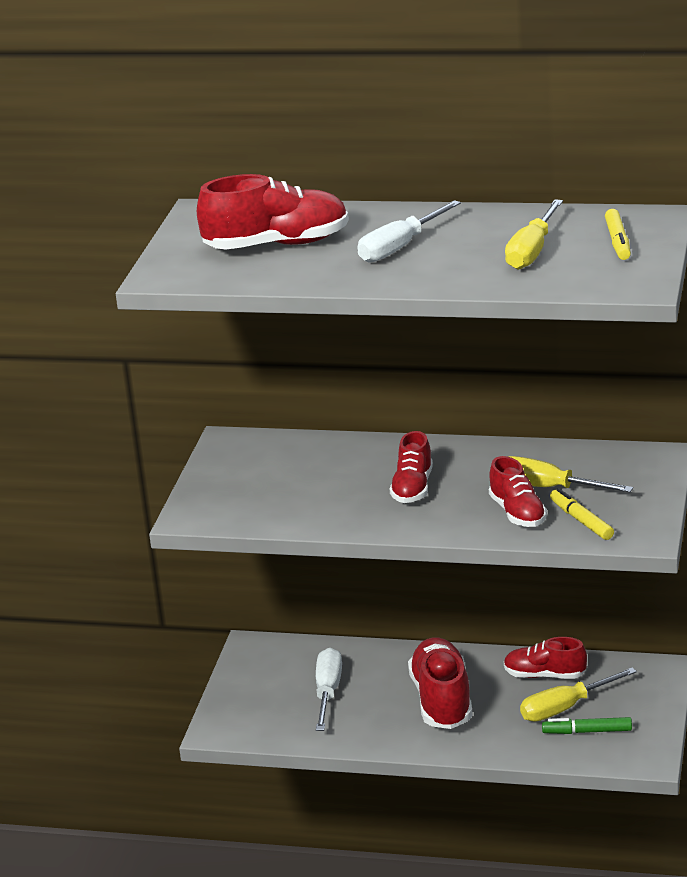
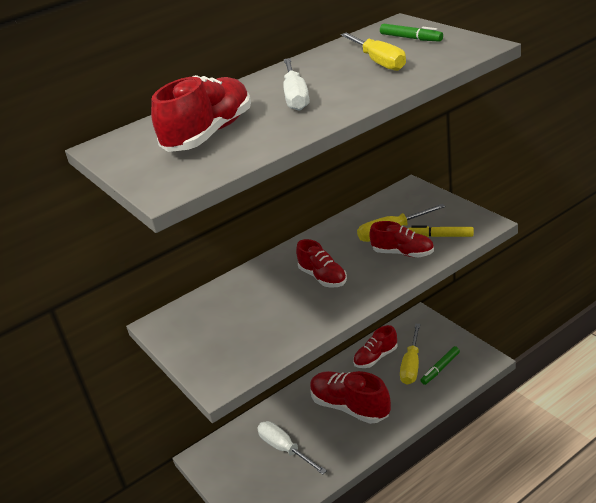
camera: 45 degrees left, 5 degrees up
(617, 242) = (411, 38): yellow marker -> green marker

